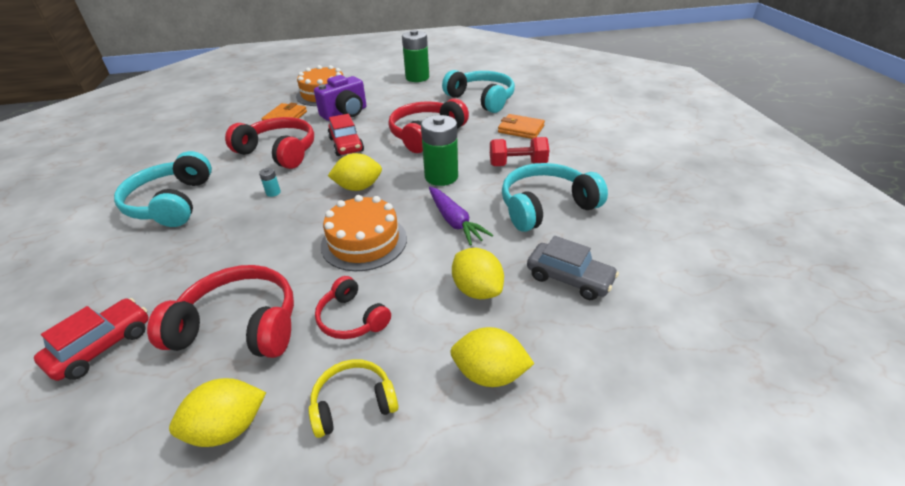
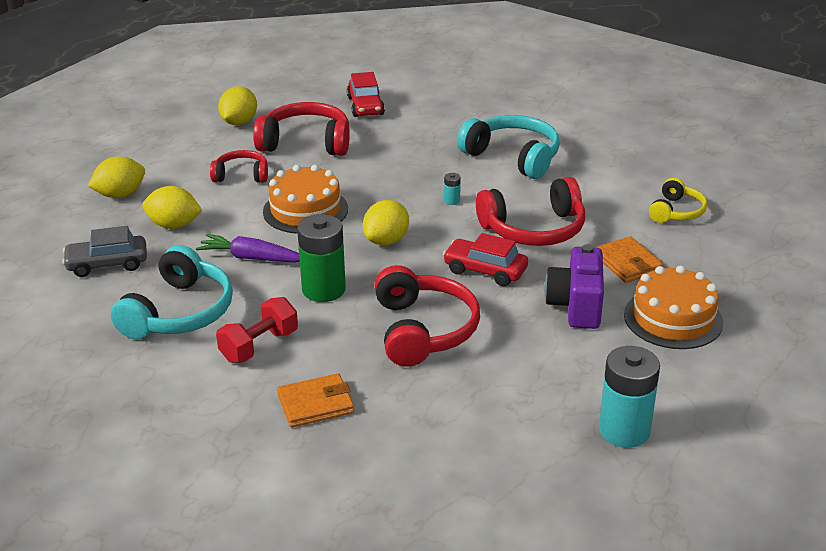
camera: 135 degrees right, 5 degrees down
(239, 326) = (306, 143): red headphones -> red headphones turned 135 degrees counterclockwise
(353, 403) = (186, 153): yellow headphones -> yellow headphones (676, 211)
(417, 77) = (624, 430): green battery -> turquoise battery
(481, 99) = (447, 436): turquoise headphones -> none

